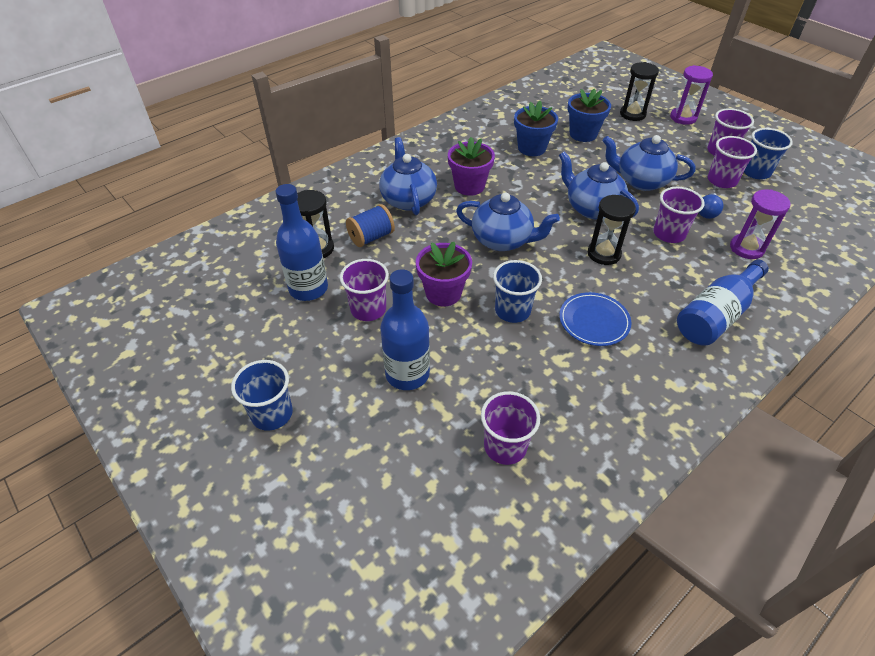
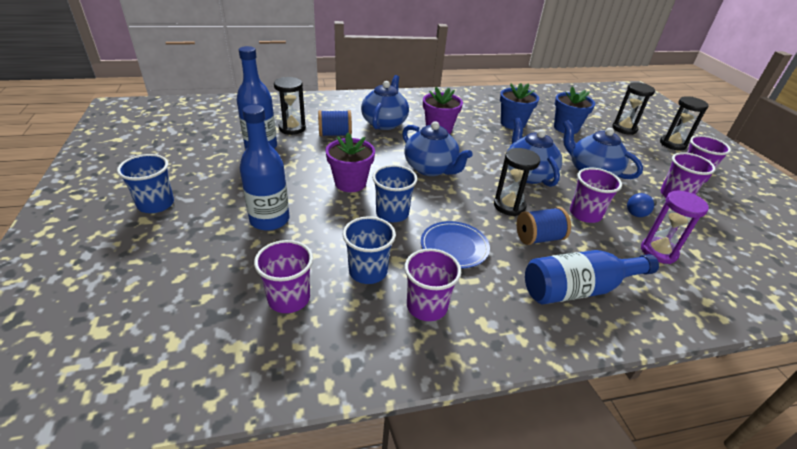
camera: 25 degrees right, 10 degrees down
(368, 309) = (287, 172): purple cup -> purple cup (426, 306)
(652, 278) = (538, 238): none -> blue spool
(683, 118) = (672, 144): purple hourglass -> black hourglass
(756, 172) = (718, 201): blue cup -> blue cup (368, 271)

